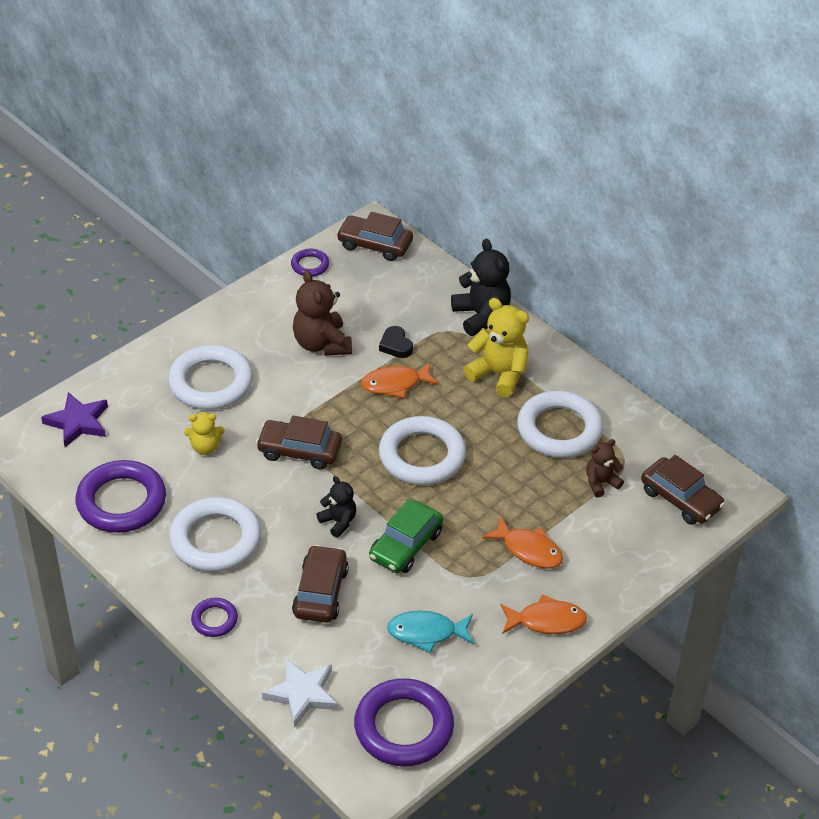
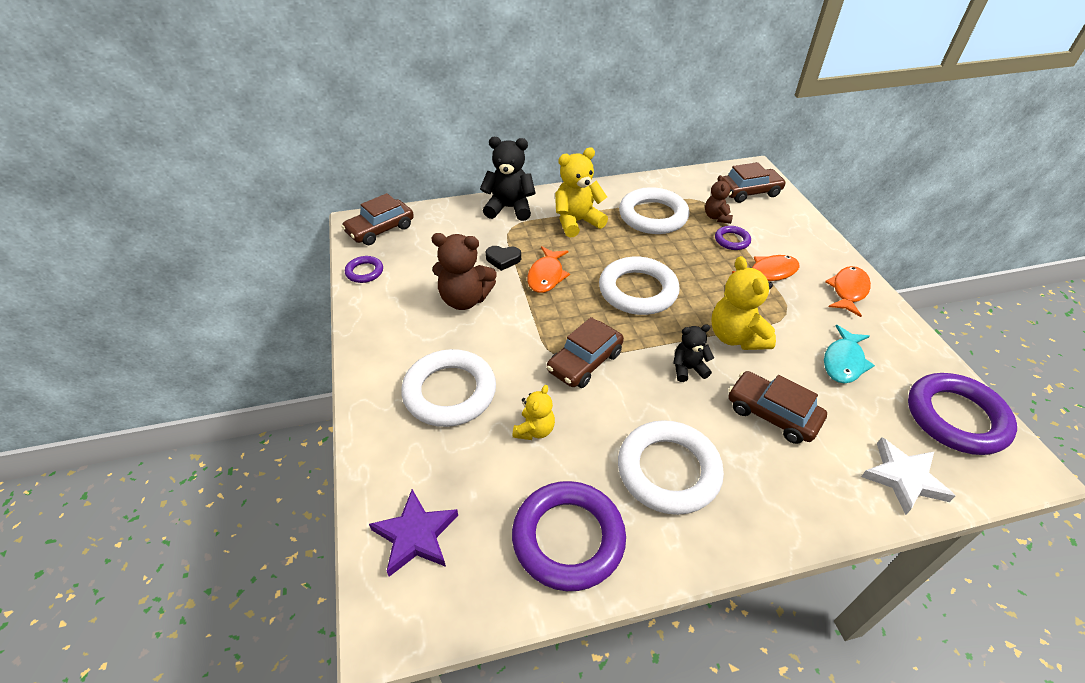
camera: 60 degrees left, 0 degrees up
(214, 620) = (782, 515): purple ring -> purple ring (732, 240)
(406, 545) = (736, 337): green car -> yellow teddy bear

